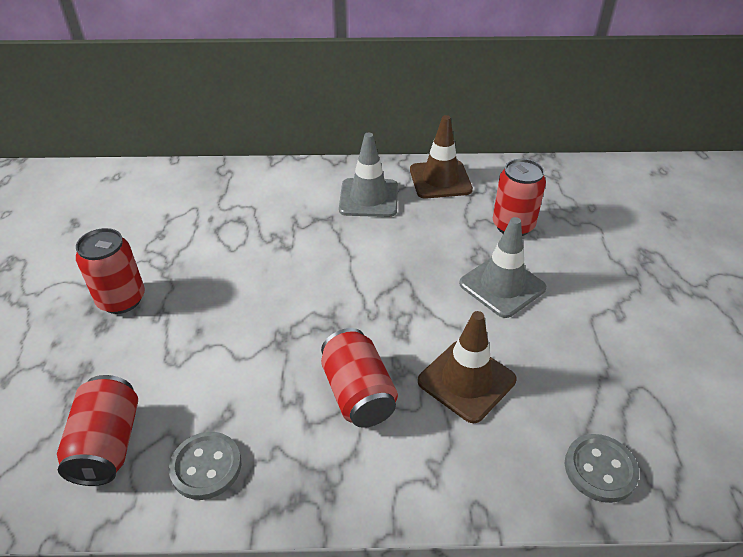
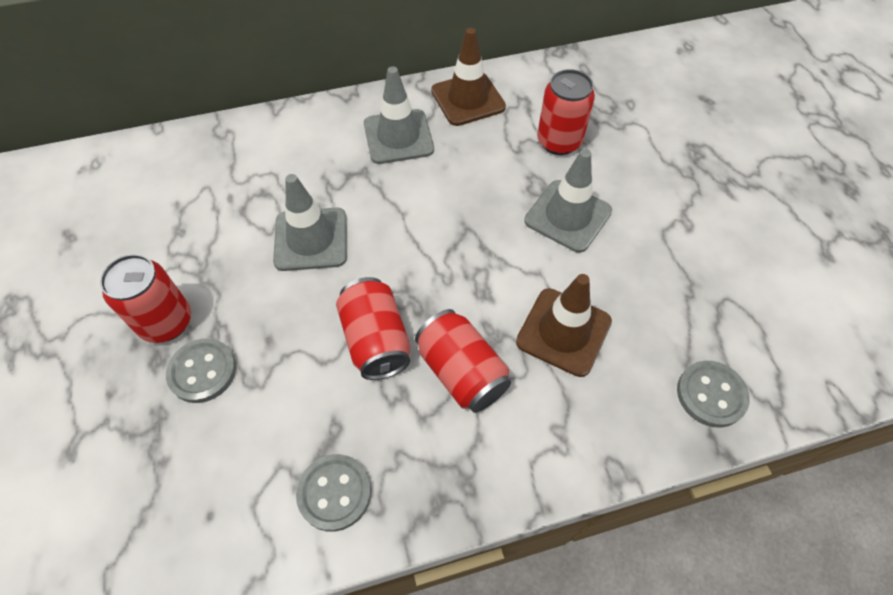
camera: 15 degrees left, 15 degrees up
(107, 444) = (220, 496): red can -> red can (376, 340)
(134, 343) = (202, 371): none -> grey button
(264, 261) = (311, 239): none -> grey traffic cone

